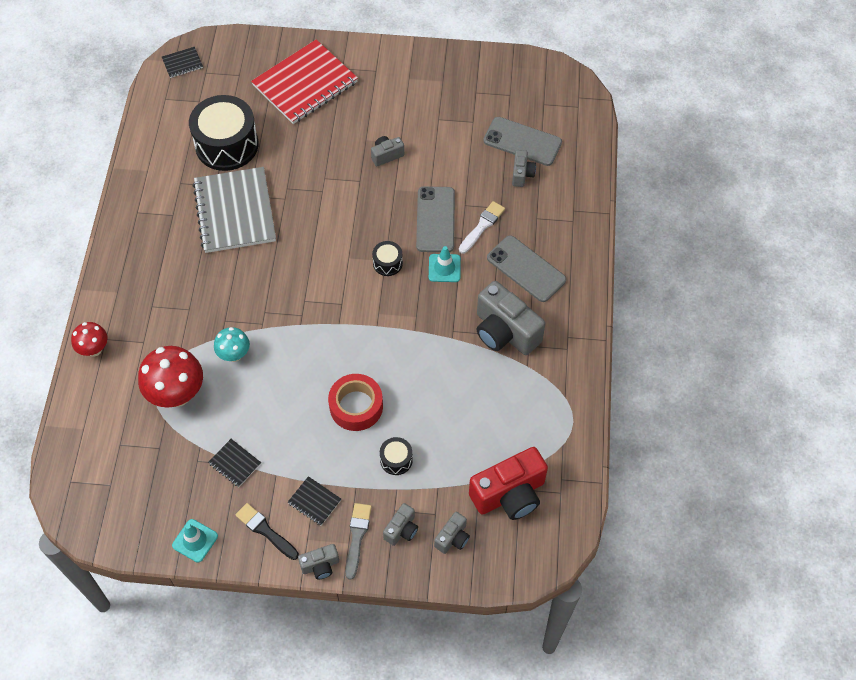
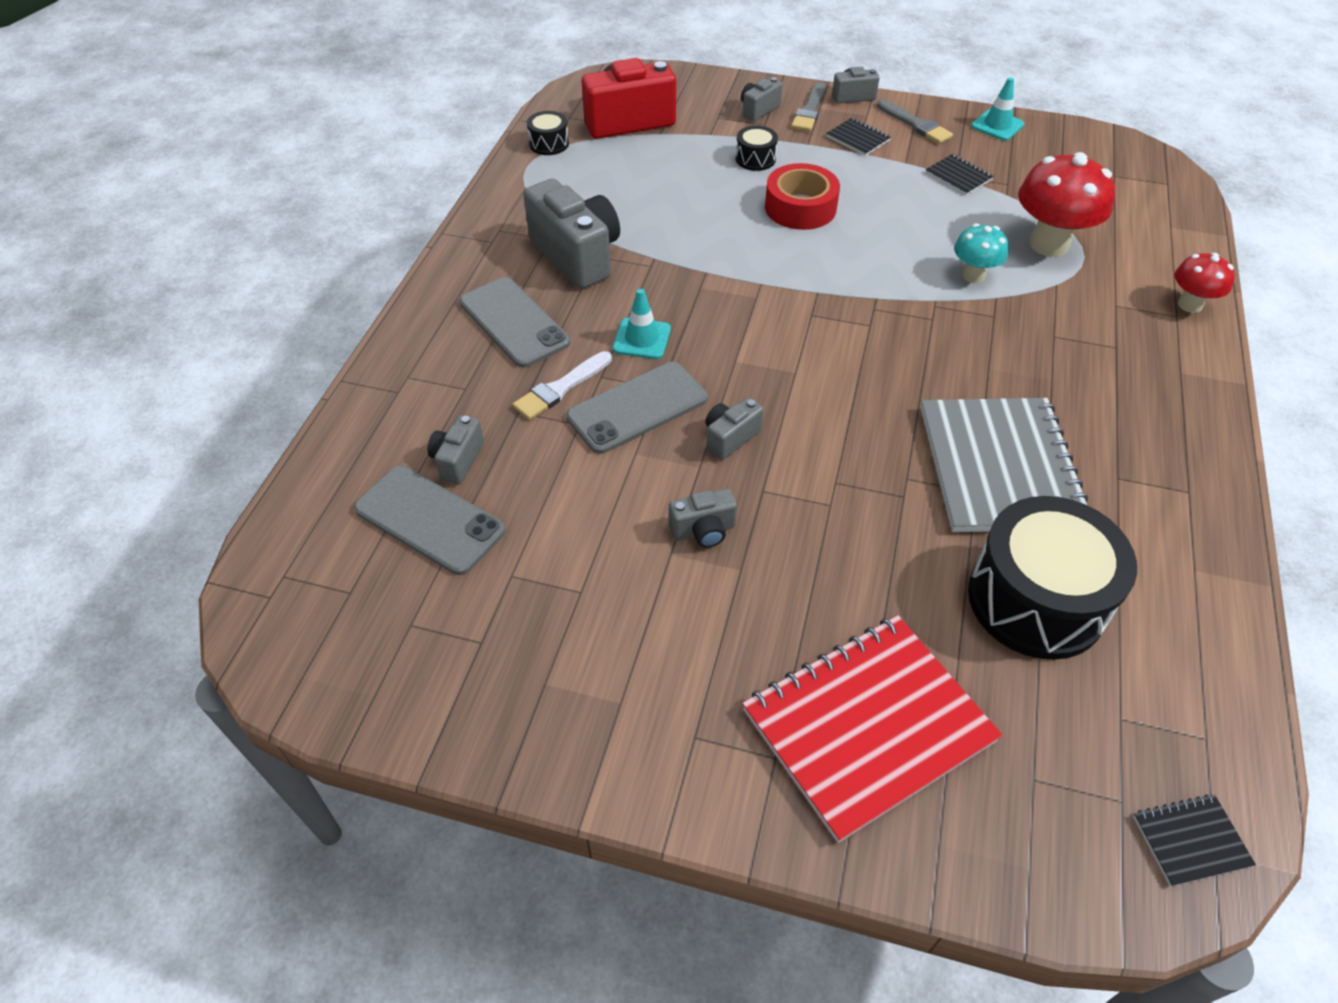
camera: 170 degrees left, 10 degrees down
(265, 530) = (915, 124): black brush -> grey brush
(387, 263) = (732, 356): black drum -> black drum (549, 144)
(435, 219) = (637, 408): grey phone -> grey phone turned 45 degrees clockwise
(452, 538) = (702, 100): grey camera -> grey camera (730, 438)

